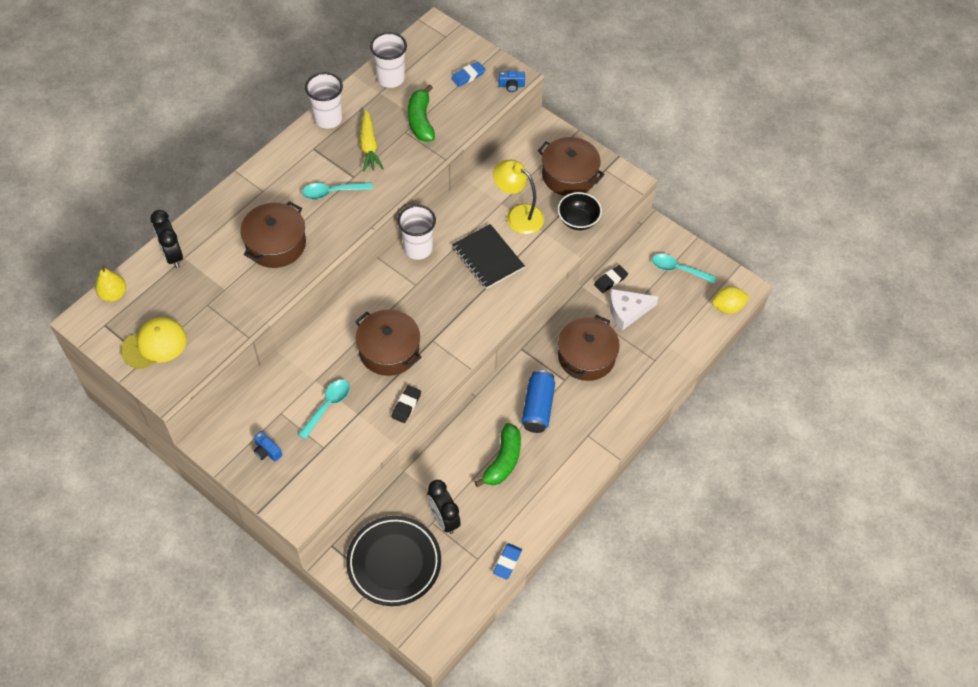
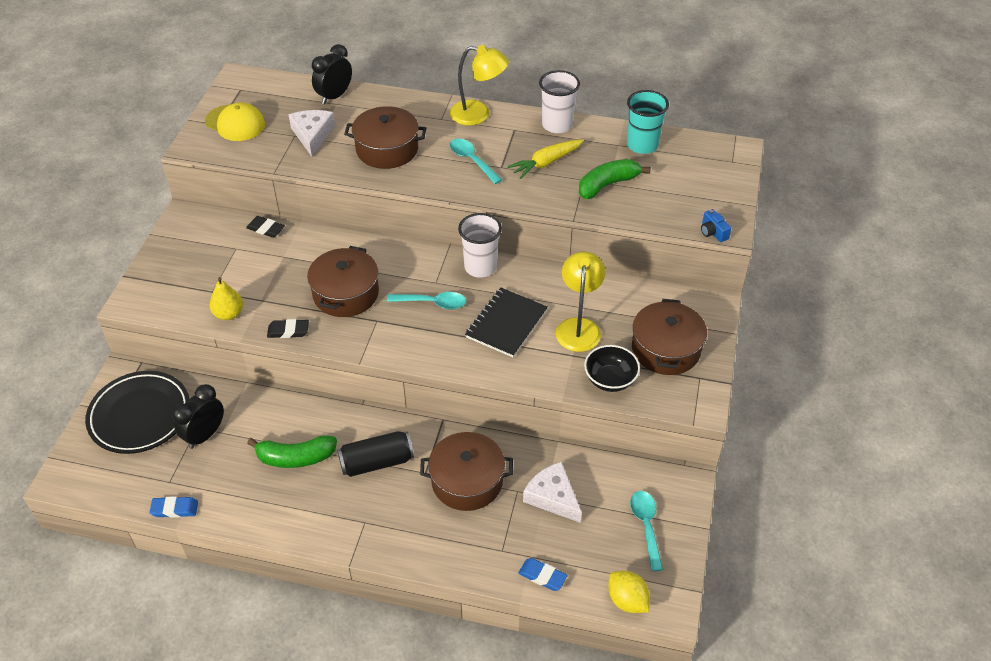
camera: 65 degrees right, 10 degrees down
(113, 294) = (274, 82): yellow pear -> yellow pear (229, 314)
(217, 291) = (312, 135): none -> white cheese
(267, 451) = (190, 256): blue camera -> none
(276, 164) = (478, 114): none -> yellow lamp
(327, 406) = (259, 276): turquoise spoon -> turquoise spoon (432, 303)
(390, 78) = (642, 145): white cup -> turquoise cup
(468, 76) = (696, 196): blue eraser -> blue eraser (542, 576)
(538, 407) = (376, 462): blue can -> black can
(610, 280) = (584, 465): black eraser -> black eraser (266, 229)

